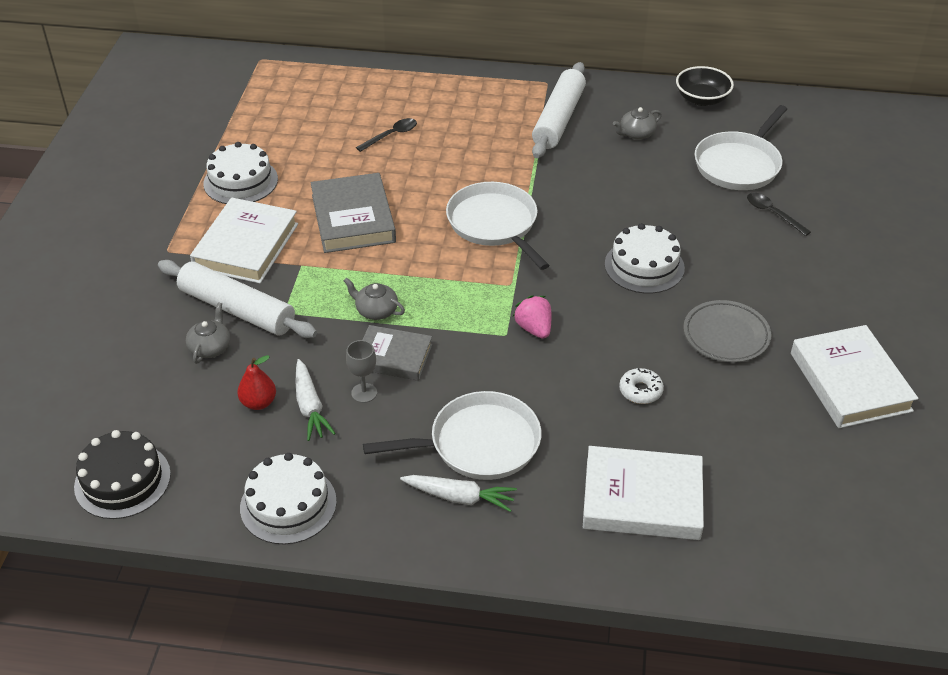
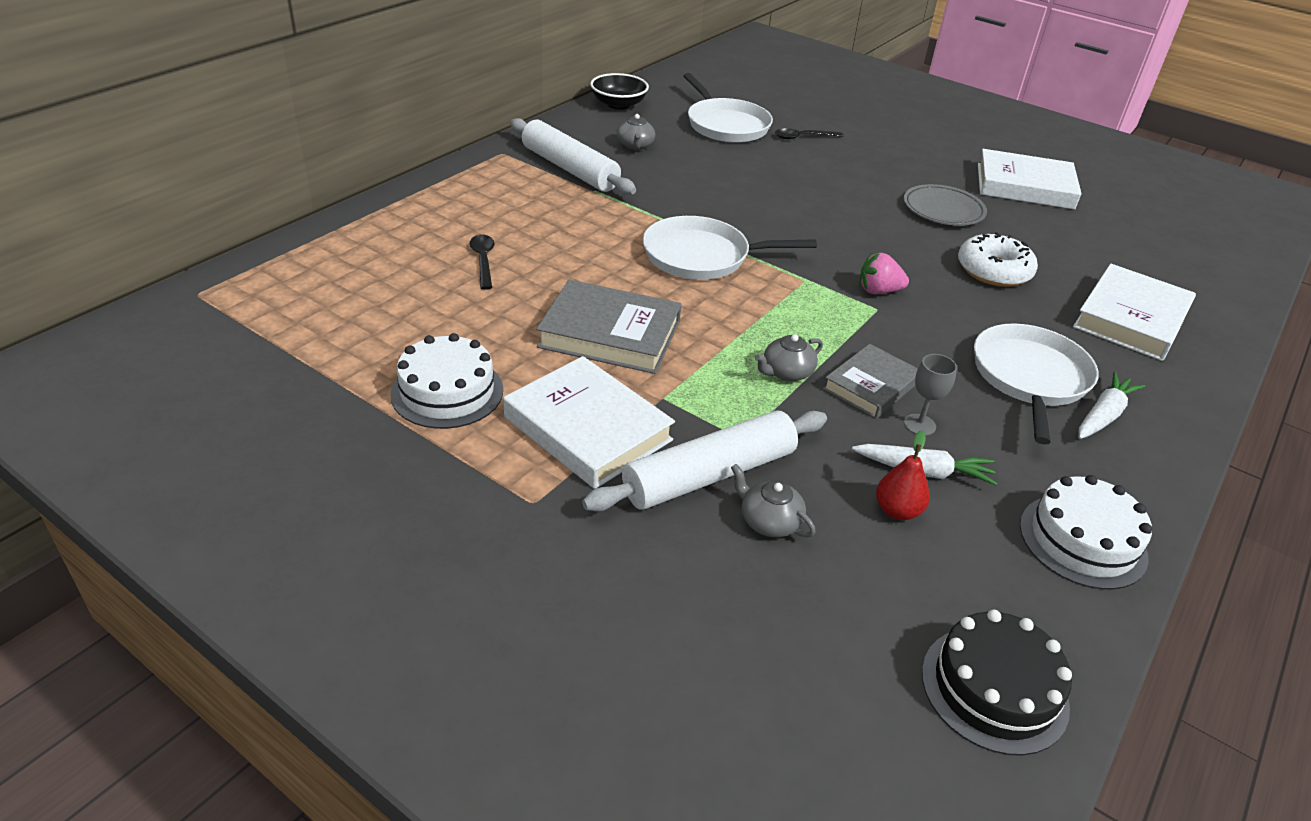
camera: 65 degrees left, 5 degrees down
(640, 391) = (993, 271): white donut -> white donut, size x1.75
(644, 266) = (827, 210): white cake -> none

